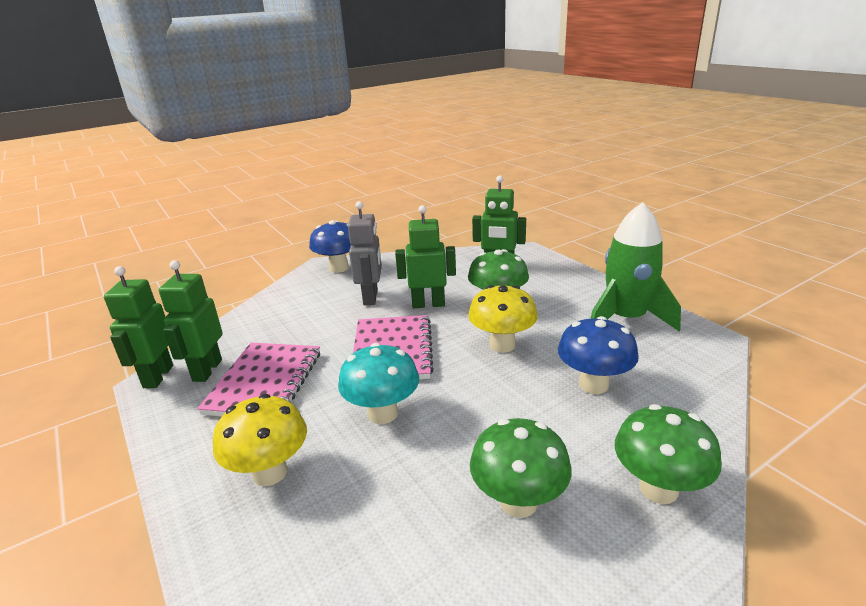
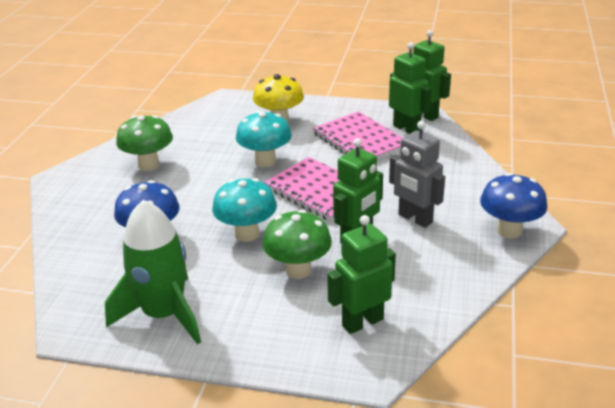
camera: 135 degrees right, 5 degrees up
(502, 345) = (247, 234): yellow mushroom -> turquoise mushroom
(658, 489) = (80, 200): green mushroom -> none

